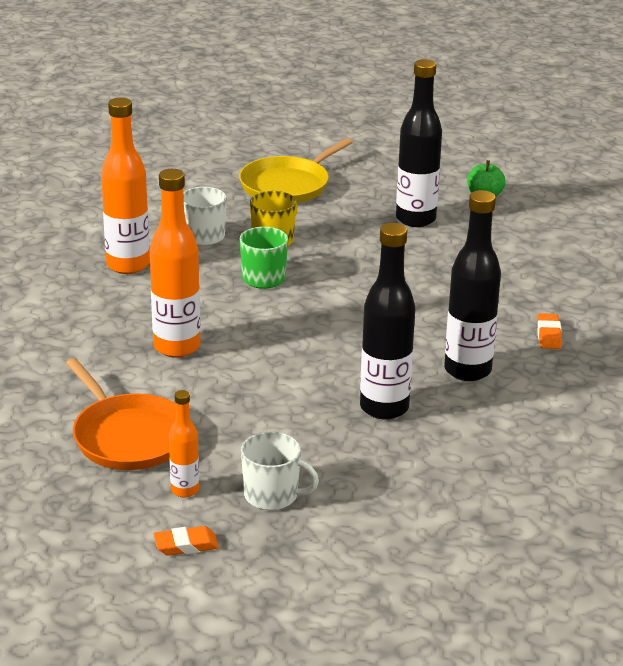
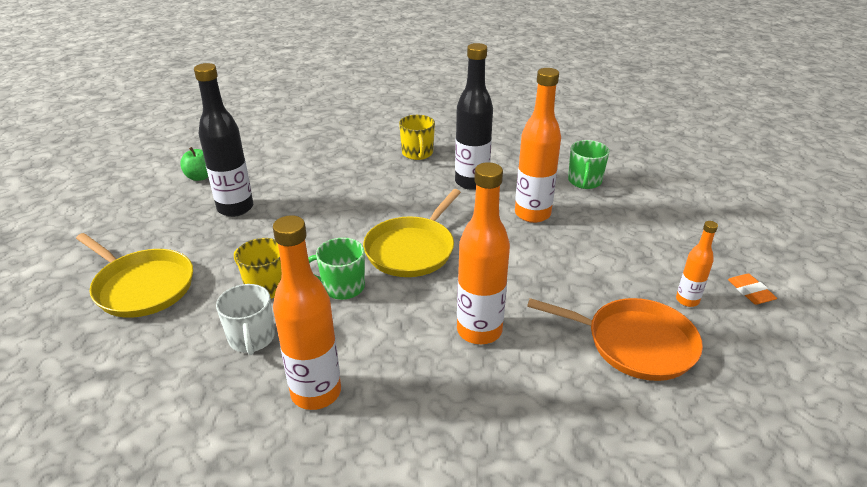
camera: 95 degrees left, 5 degrees up
(128, 436) = (635, 343): orange pan -> orange pan turned 60 degrees clockwise
(272, 495) = (665, 256): white mug -> none
(320, 318) = (412, 249): none -> yellow pan
(384, 408) = (532, 214): black bottle -> orange bottle
(467, 466) = (584, 181): none -> green mug
(549, 335) = (417, 153): orange eraser -> yellow mug

